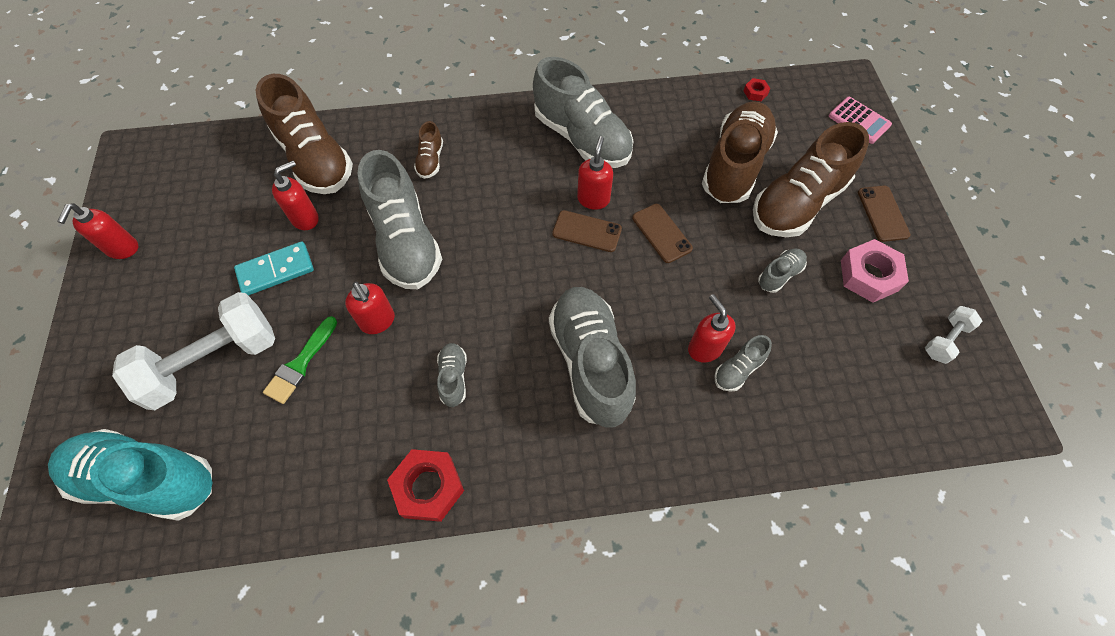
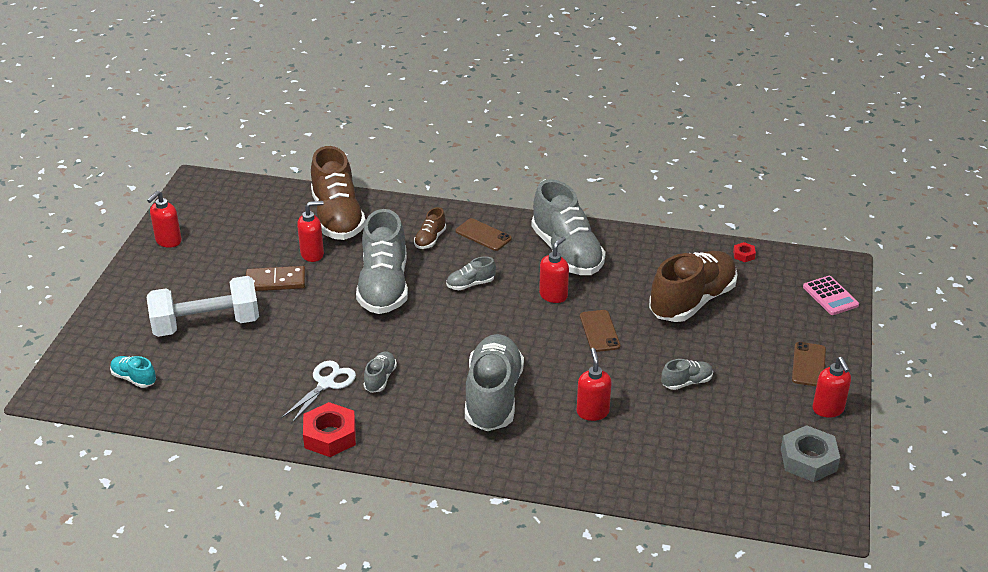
camera: 20 degrees right, 25 degrees down
(147, 479) = (134, 378): turquoise shoe -> turquoise shoe, size x0.45
(276, 271) = (275, 281): turquoise domino -> brown domino
(300, 364) = (269, 341): green brush -> none
(378, 321) = (339, 331): red soap dispenser -> red soap dispenser (828, 409)
(393, 406) = (326, 384): none -> white scissors
(587, 231) = (536, 315): brown phone -> brown phone (483, 235)
(738, 369) = (613, 432): grey shoe -> grey shoe (470, 284)
(797, 203) = (733, 339): brown shoe -> none
(869, 275) = (767, 402): pink nut -> none
(945, 340) = (808, 460): white dumbbell -> grey nut

